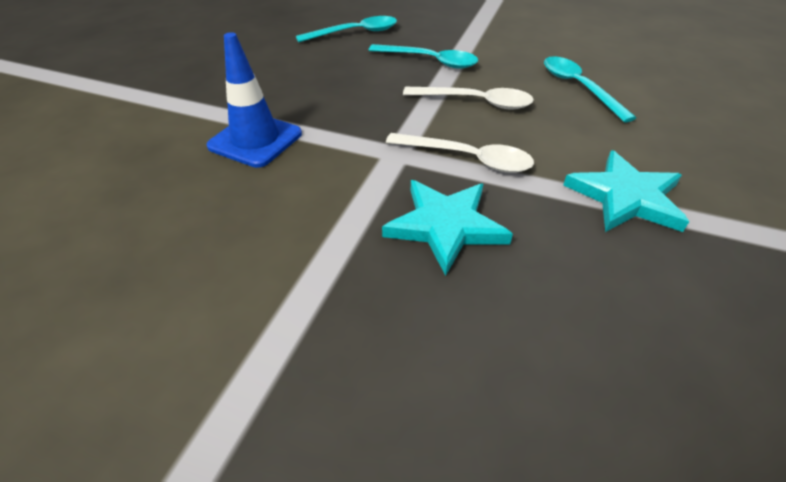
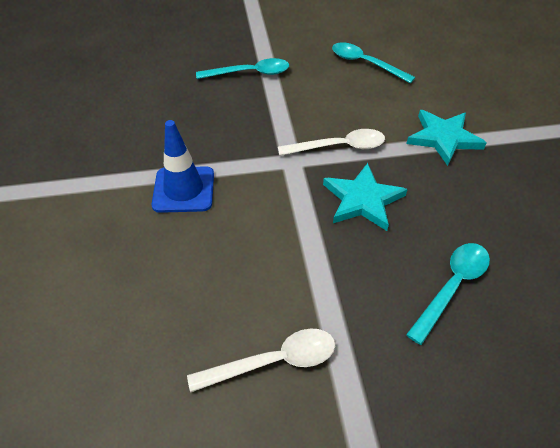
camera: 30 degrees left, 5 degrees up
(355, 33) = (168, 64): turquoise spoon -> turquoise spoon (452, 287)
(475, 102) = (310, 99): white spoon -> white spoon (273, 361)

